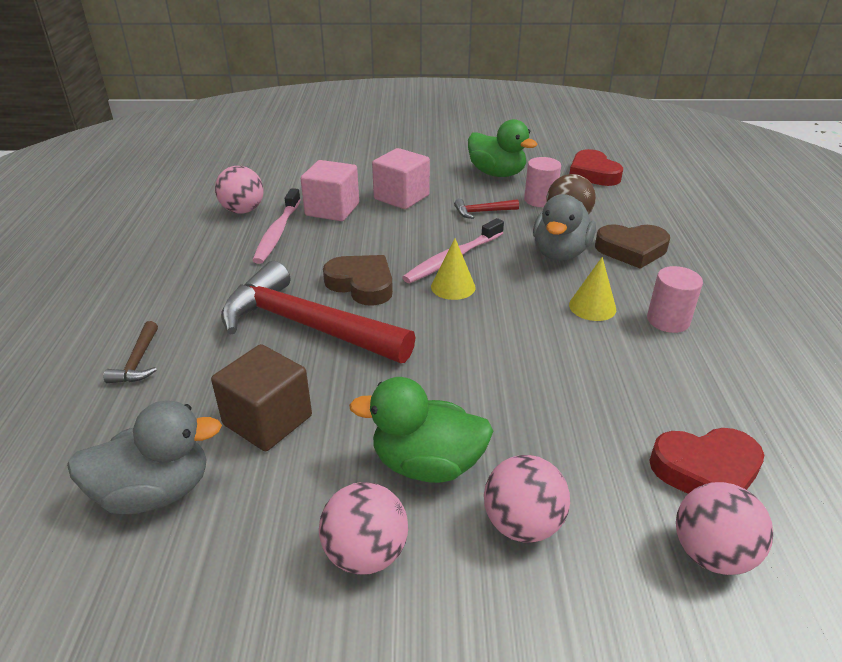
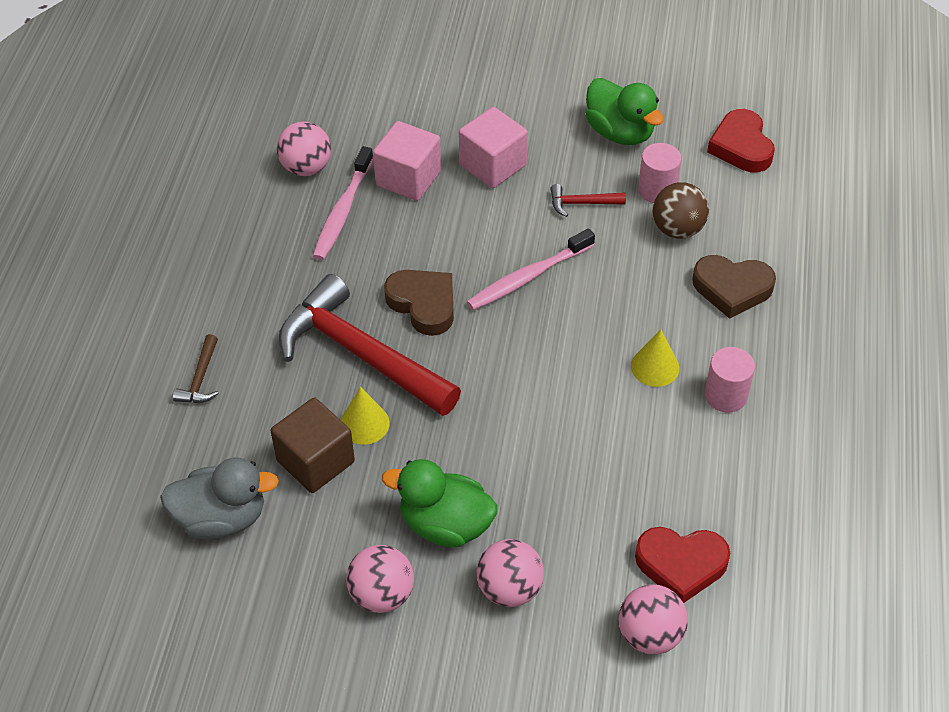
camera: 10 degrees right, 15 degrees up
(453, 286) = (518, 320): yellow cone -> yellow cone (364, 423)
(560, 253) = (649, 283): grey duck -> none

